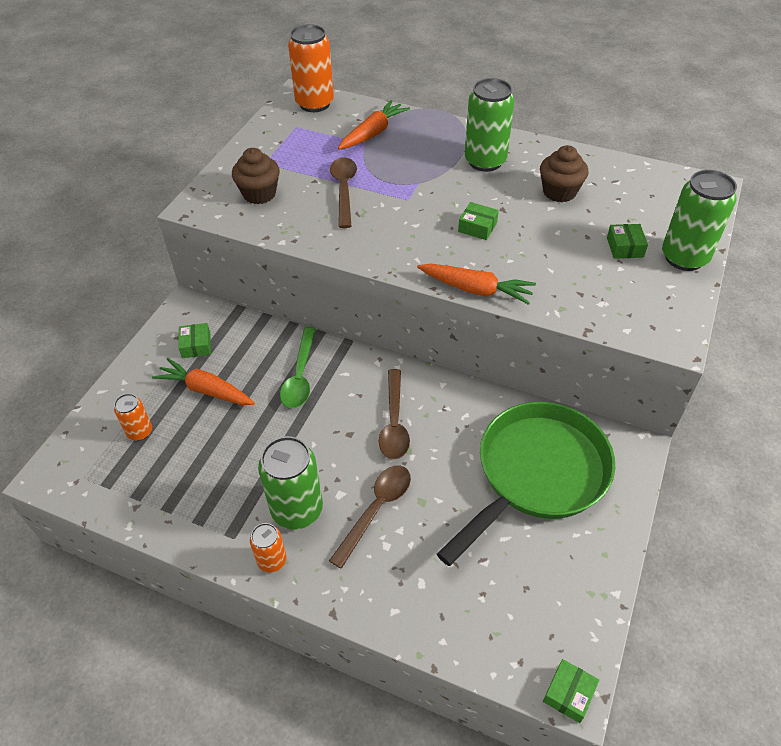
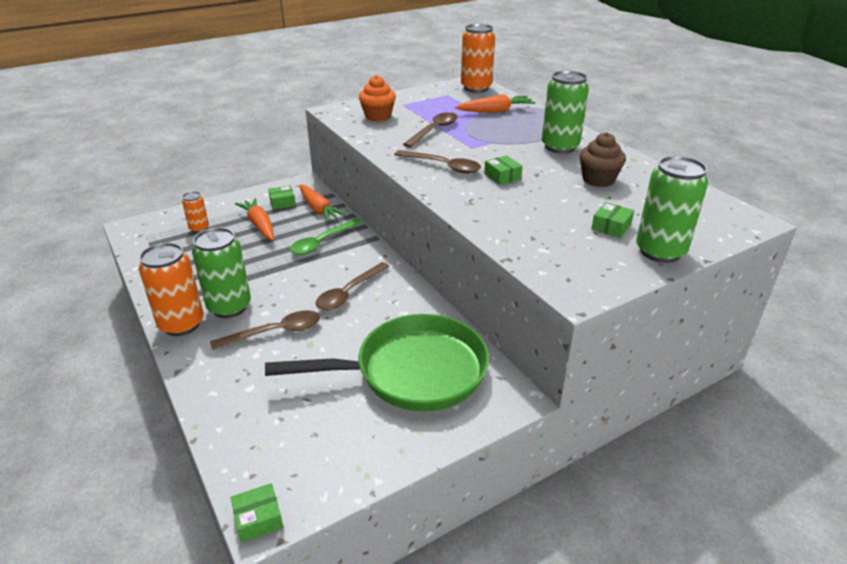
camera: 35 degrees right, 15 degrees down
(196, 345) = (282, 202): green box -> green box turned 45 degrees clockwise
(259, 194) = (378, 116): brown cupcake -> orange cupcake
(272, 560) = (181, 324): orange can -> orange can, size x1.85
(410, 239) = (443, 166): none -> brown spoon
(475, 289) = (452, 206): orange carrot -> orange carrot (318, 209)

